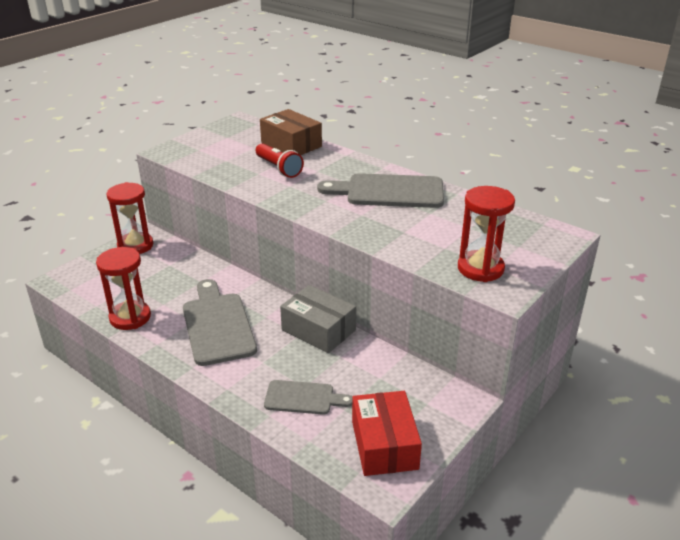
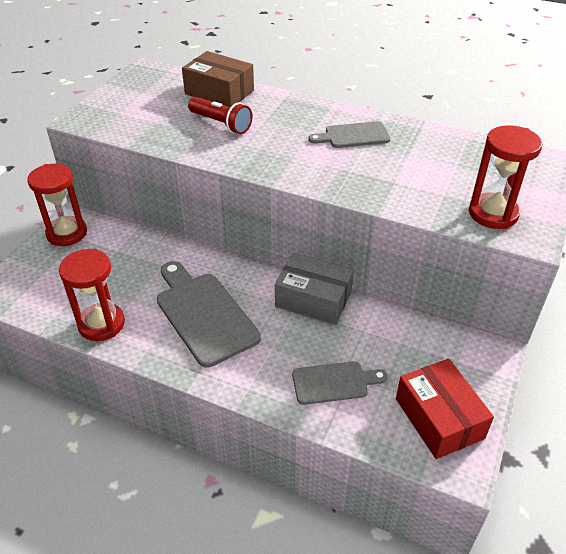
camera: 15 degrees left, 10 degrees up
(389, 192) = (353, 136): grey cutting board -> grey cutting board, size x0.59

